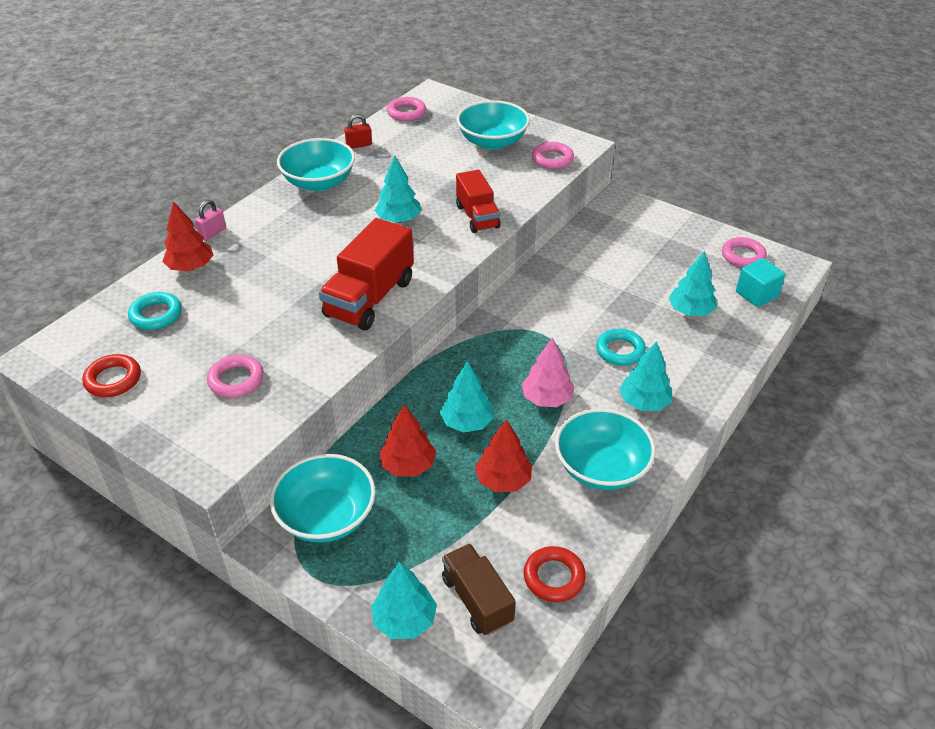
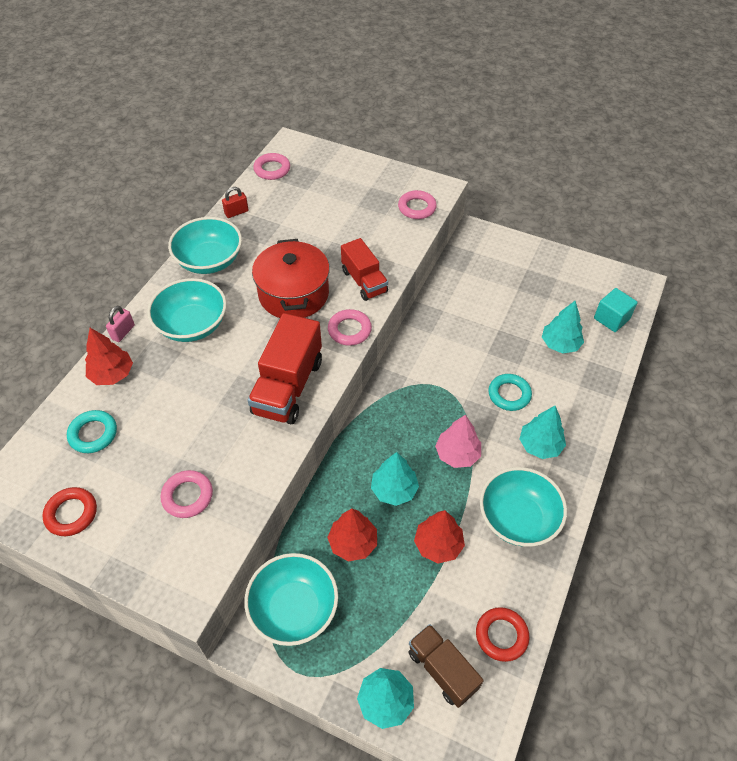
camera: 10 degrees left, 10 degrees up
(398, 219) = (293, 294): turquoise tree -> red pot
(492, 142) = (359, 194): turquoise bowl -> turquoise bowl (192, 325)
(743, 256) = (592, 280): pink ring -> pink ring (349, 330)

